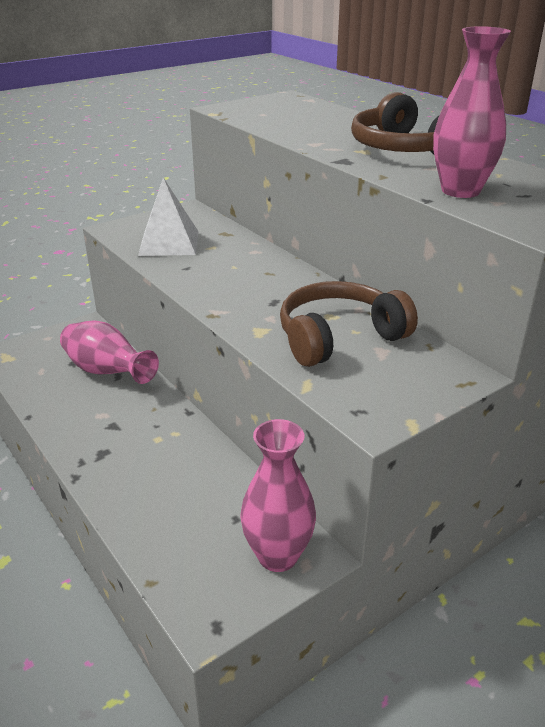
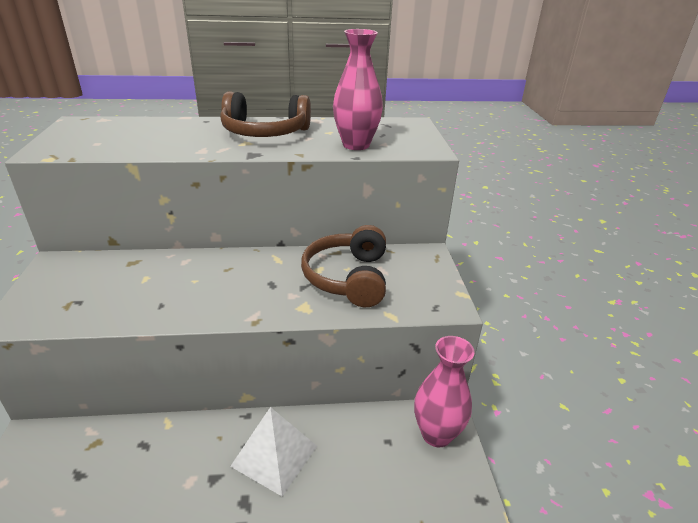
camera: 60 degrees left, 0 degrees up
(107, 372) = (130, 451): pink vase -> none
(169, 243) = (101, 297): white pyramid -> white pyramid (274, 456)

